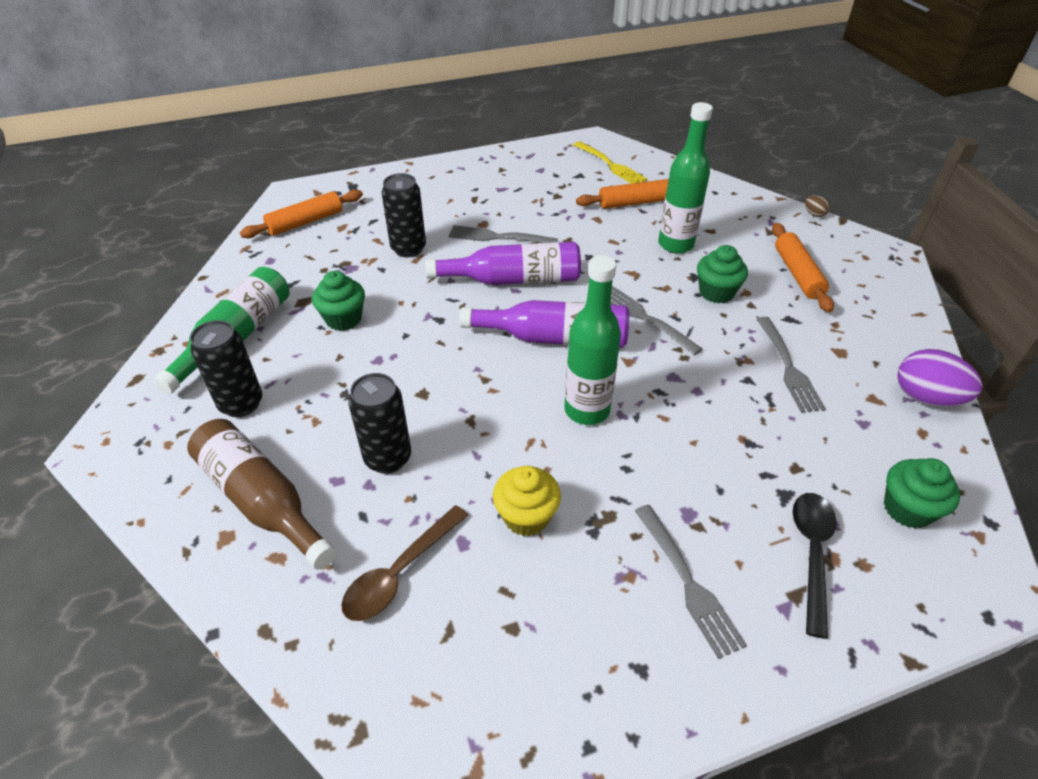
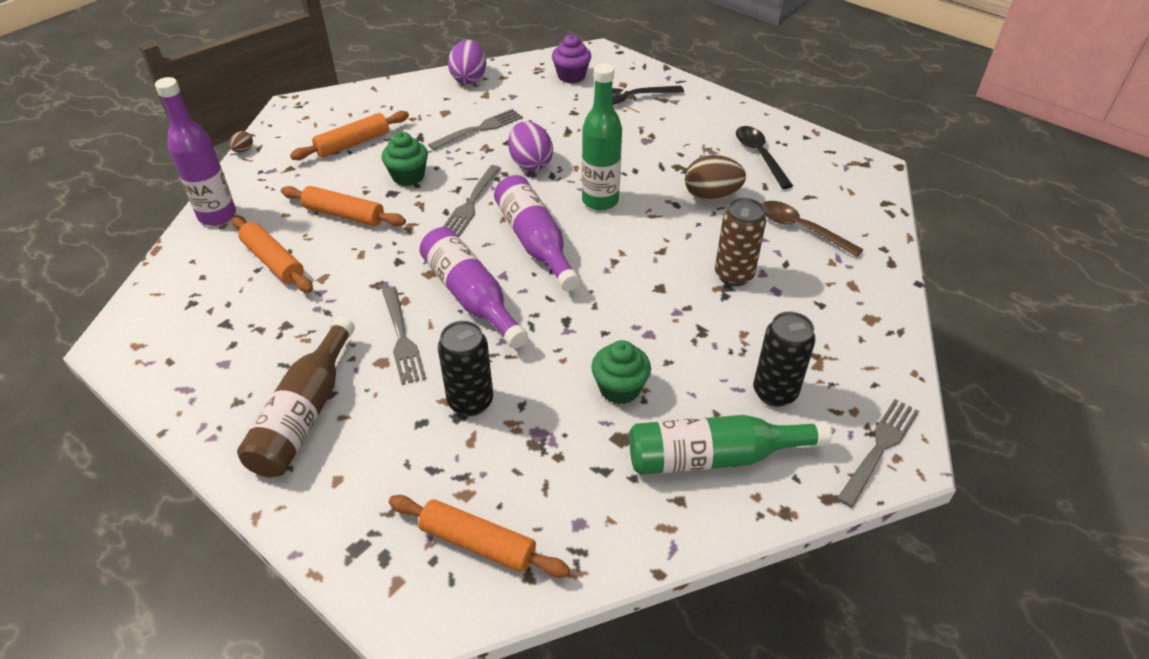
camera: 120 degrees left, 0 degrees up
(262, 500) = (830, 318): brown bottle -> brown bottle (305, 413)
(388, 458) = (733, 275): black can -> brown can
(400, 573) = (801, 229): brown spoon -> brown spoon turned 150 degrees counterclockwise
(526, 516) = (711, 196): yellow cupcake -> brown egg
(577, 633) = (759, 156): none -> black spoon
(610, 165) = (187, 306): yellow fork -> none
(675, 244) = (344, 215): green bottle -> orange rolling pin
(687, 582) = (691, 130): grey fork -> grey fork (879, 448)
(692, 383) = (530, 163): none -> purple egg
(714, 189) = (217, 215): none -> purple bottle
(907, 509) = (571, 76): green cupcake -> purple cupcake

